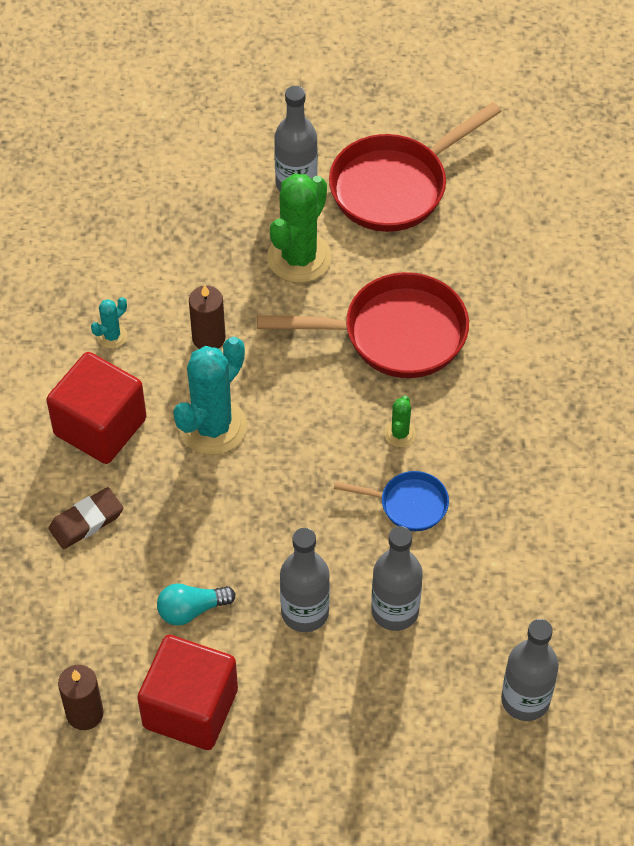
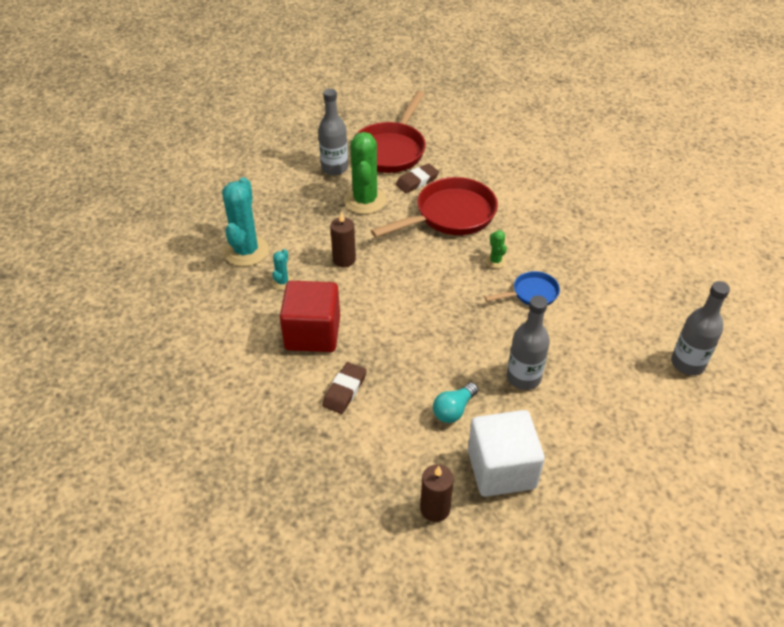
camera: 30 degrees left, 10 degrees down
(190, 708) = (501, 469): red cube -> white cube
(213, 427) = (384, 303): turquoise cactus -> turquoise cactus (246, 251)
(392, 257) = (417, 181): none -> brown eraser
(395, 611) = (574, 352): grey bottle -> none

